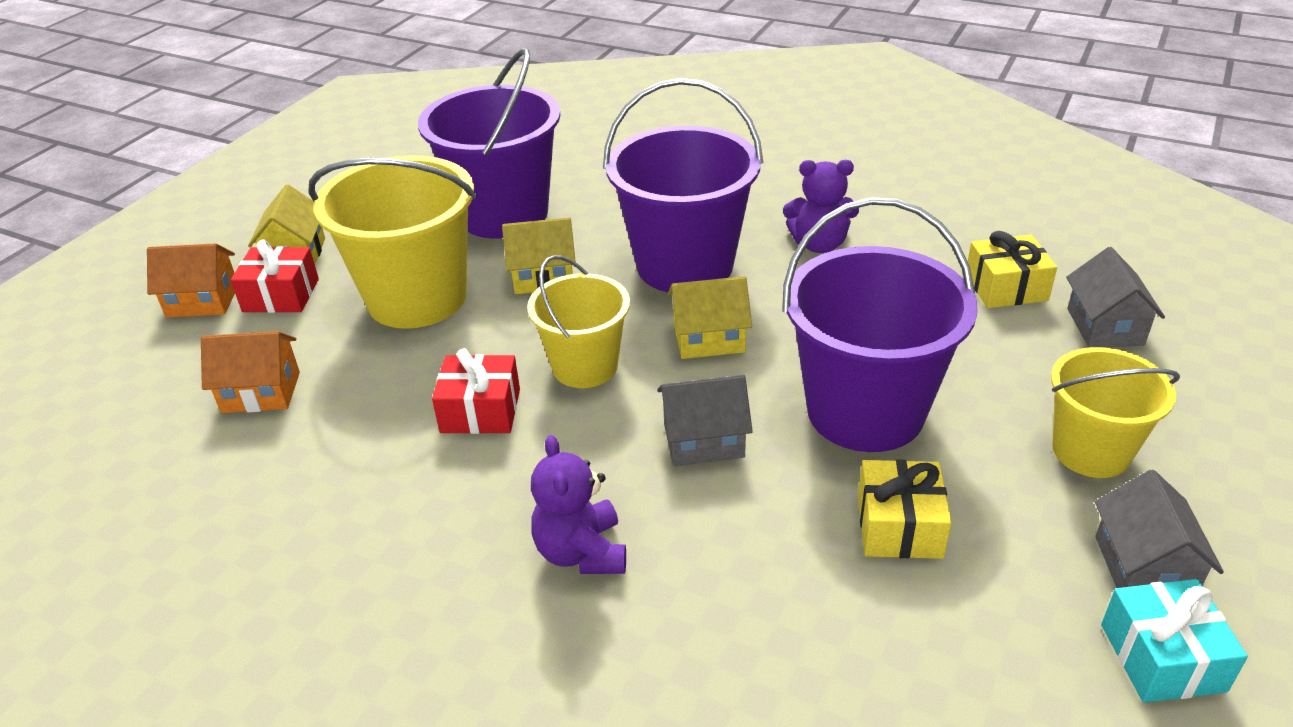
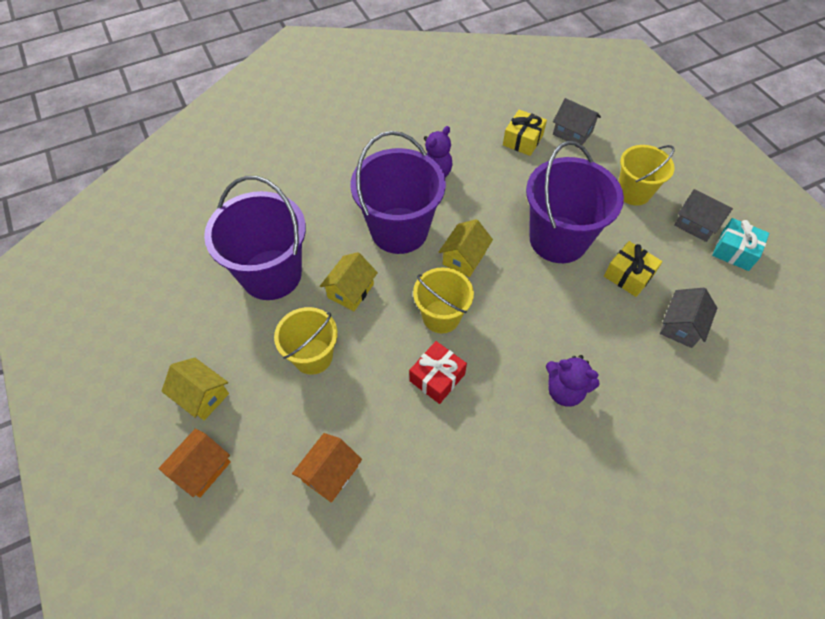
camera: 55 degrees left, 20 degrees up
(281, 295) = (240, 423): red gift -> none
(417, 298) = (313, 356): yellow bucket -> yellow bucket, size x0.60
(703, 440) = (531, 304): grey house -> grey house (681, 326)

